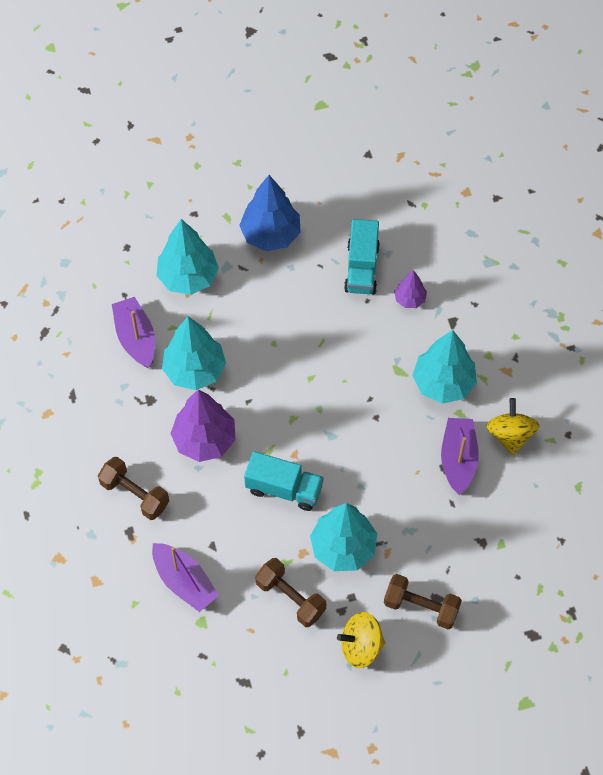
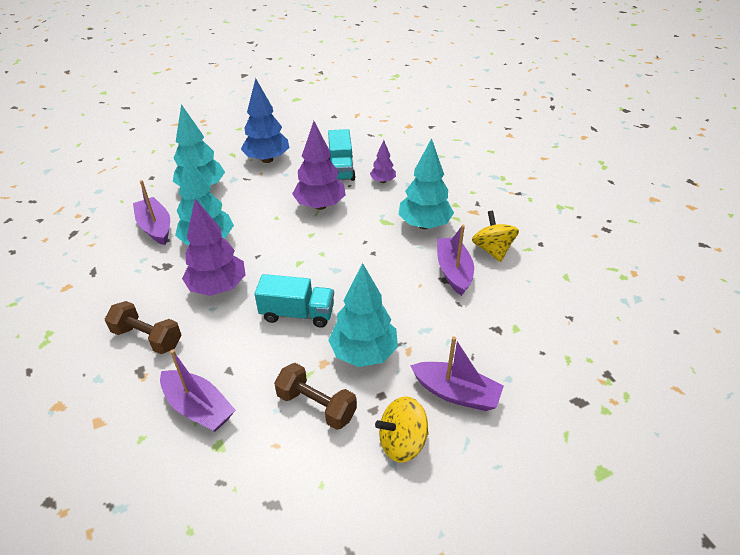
camera: 10 degrees left, 20 degrees down
(327, 331) = (320, 205): none -> purple tree
(421, 607) = (456, 393): brown dumbbell -> purple boat

